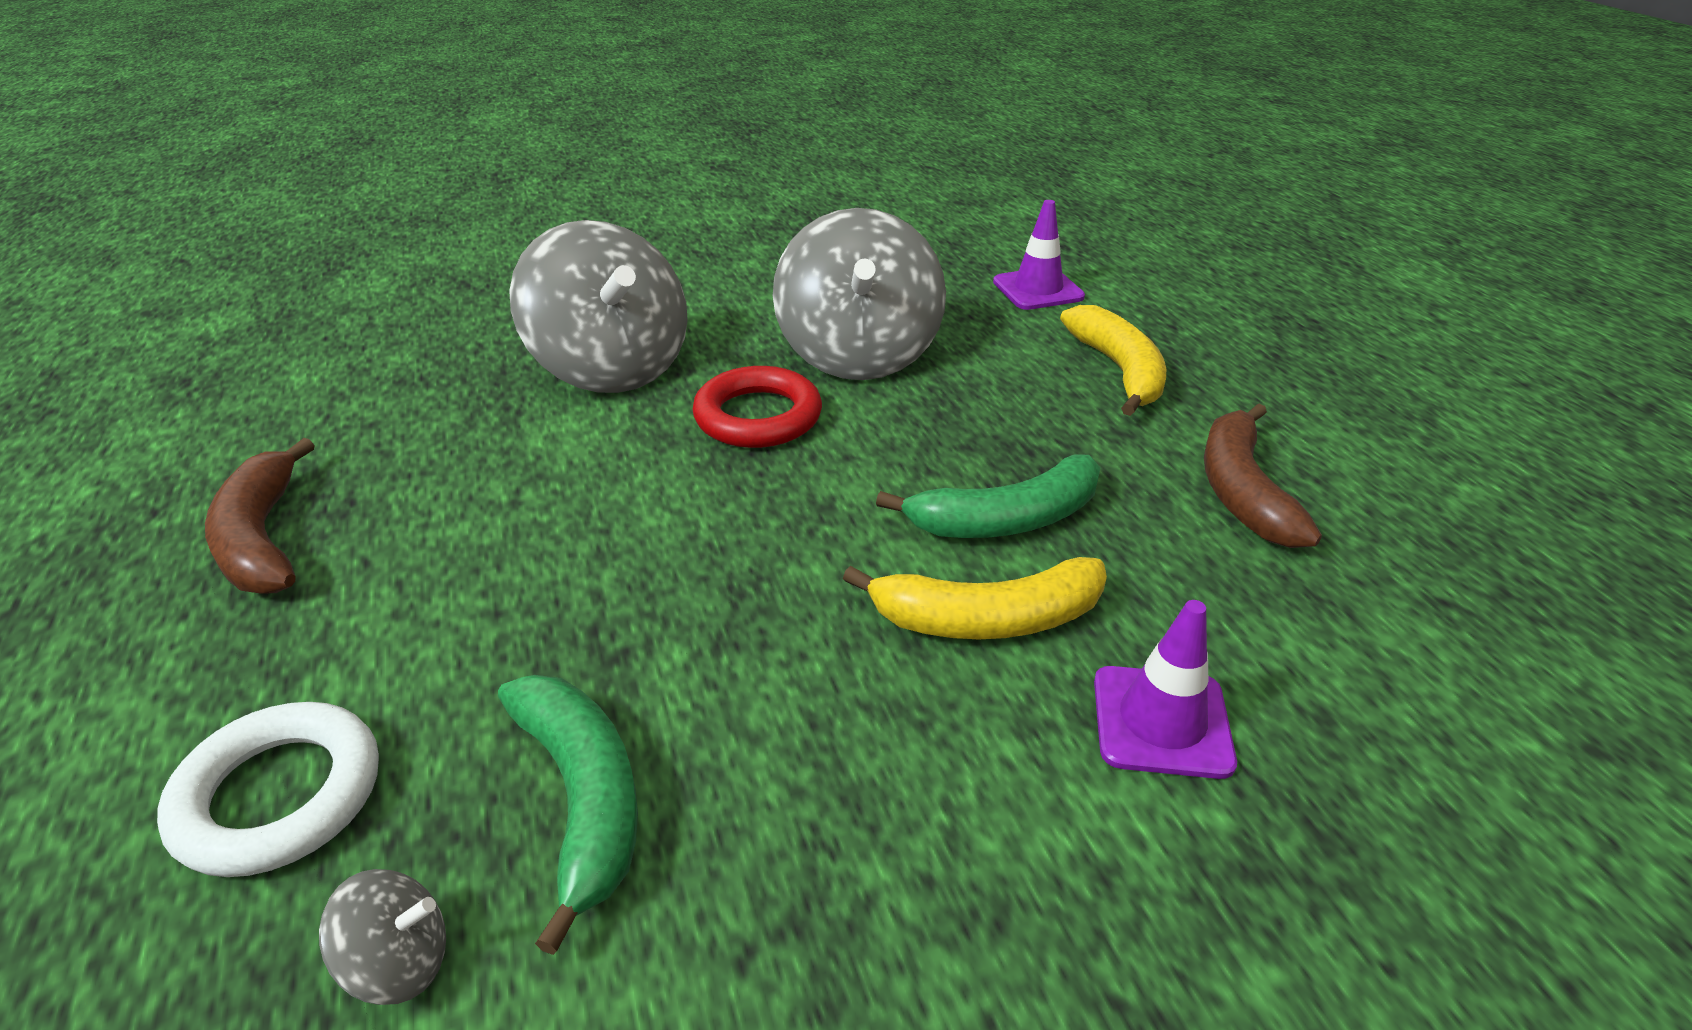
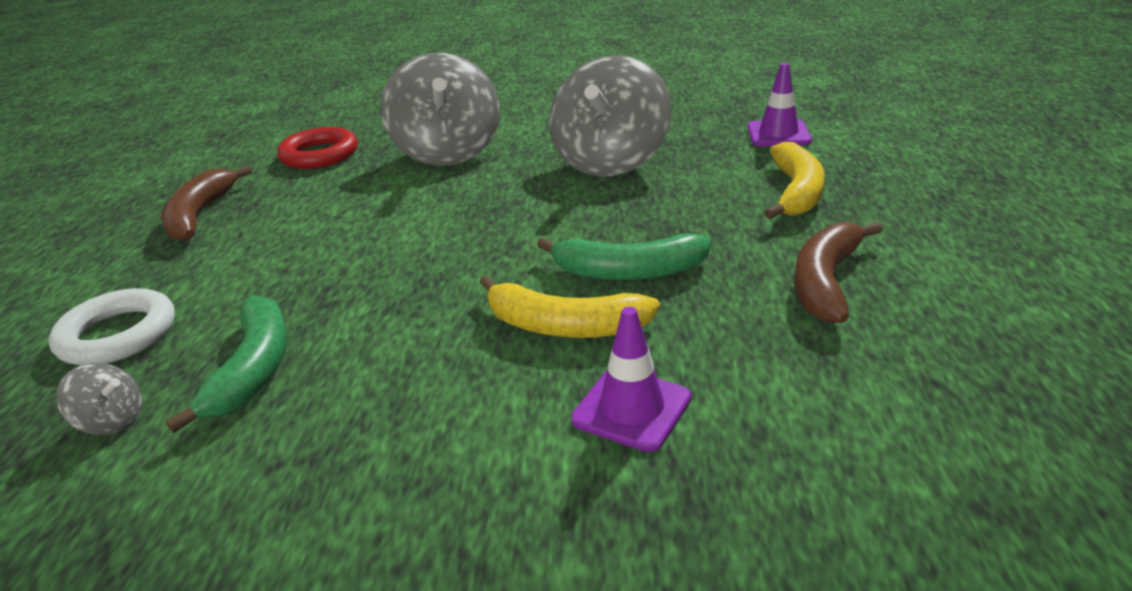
camera: 25 degrees right, 5 degrees down
(758, 416) = (514, 190): red ring -> red ring (319, 155)

